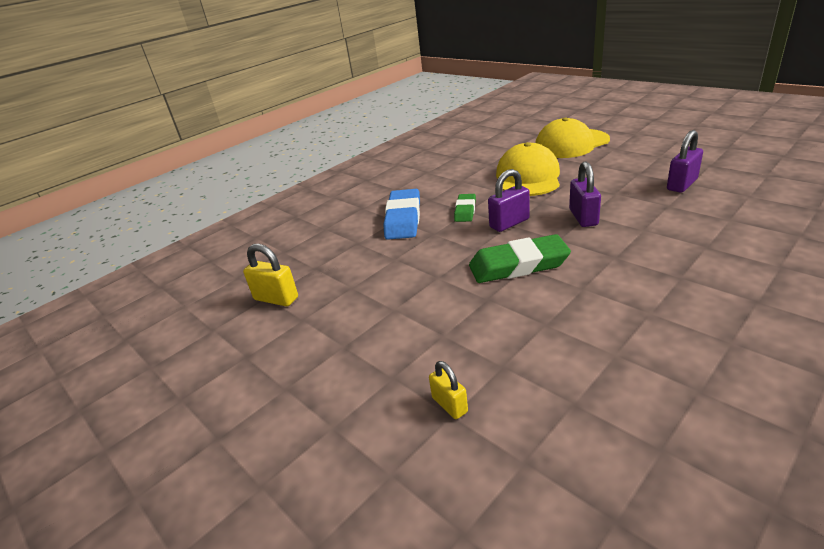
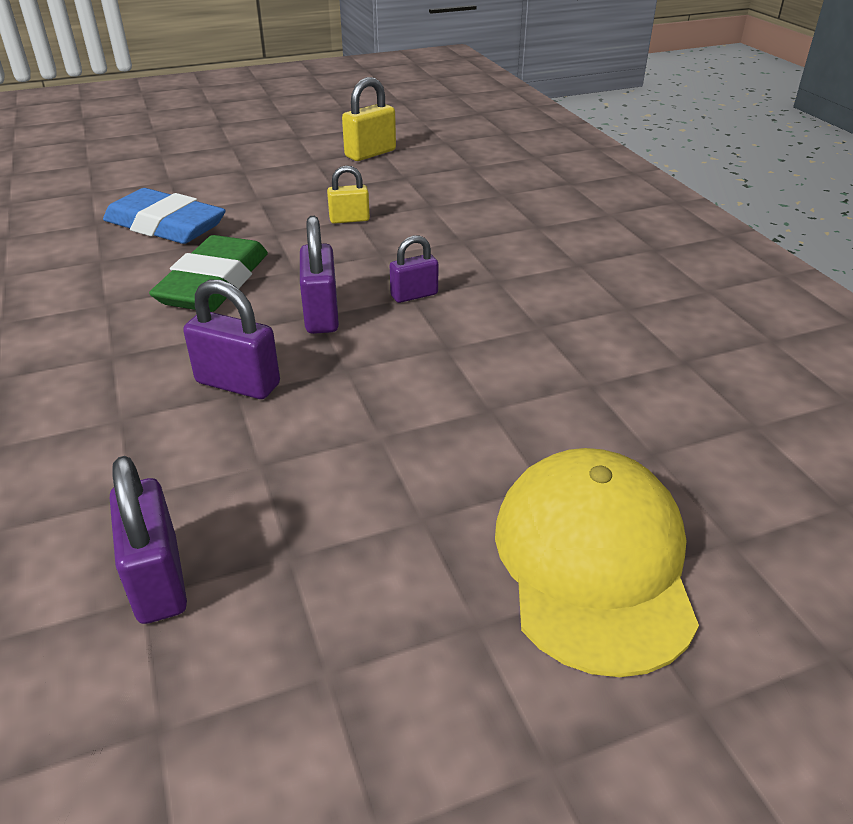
camera: 110 degrees right, 5 degrees up
(403, 219) = (456, 245): blue eraser -> blue eraser (165, 225)
(449, 405) = (101, 193): yellow padlock -> yellow padlock (349, 219)
(465, 211) = (414, 295): green eraser -> purple padlock
(528, 177) = (465, 401): yellow cap -> none

